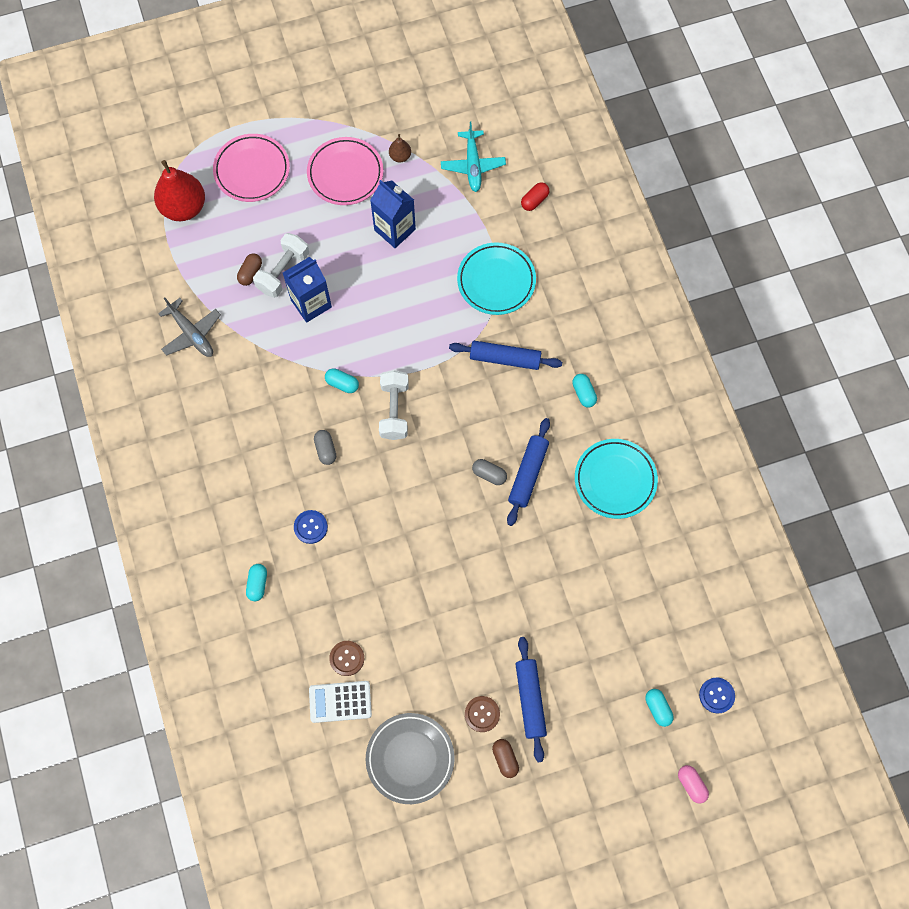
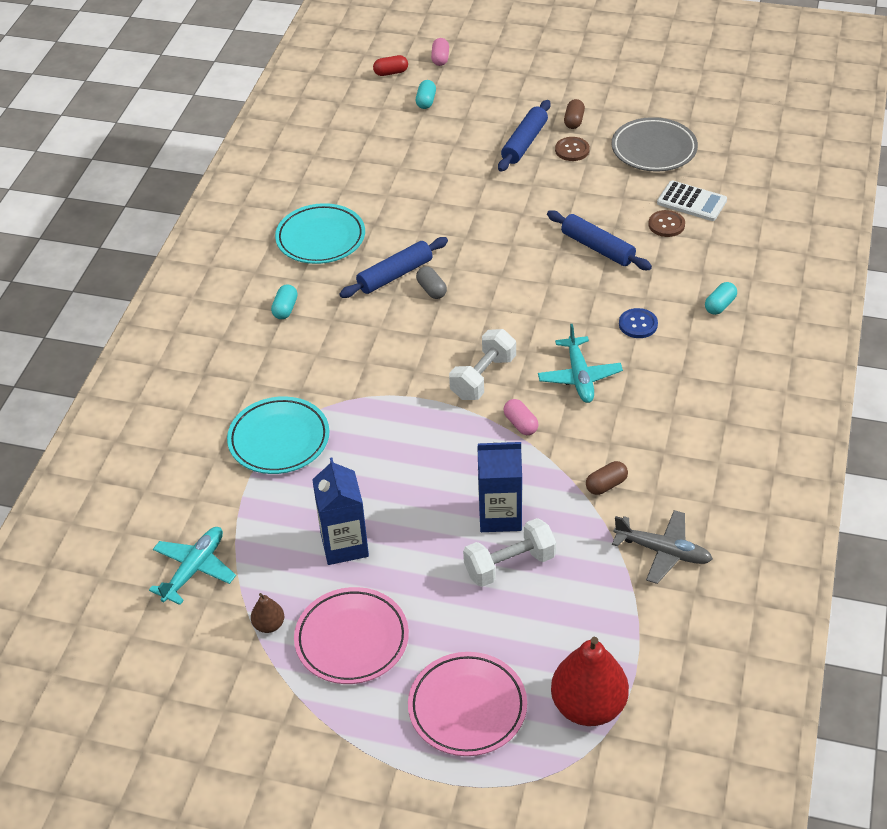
camera: 145 degrees left, 25 degrees down
(191, 333) = (663, 551): grey plane -> grey plane turned 120 degrees clockwise
(250, 273) = (550, 583): brown capsule -> brown capsule (606, 485)
(325, 450) = (579, 377): grey capsule -> turquoise plane
(342, 384) = (520, 424): turquoise capsule -> pink capsule
(505, 358) = (334, 369): blue rolling pin -> blue rolling pin (597, 248)
(534, 200) = (164, 496): red capsule -> red capsule (391, 72)
(716, 695) = (373, 91): blue button -> none

